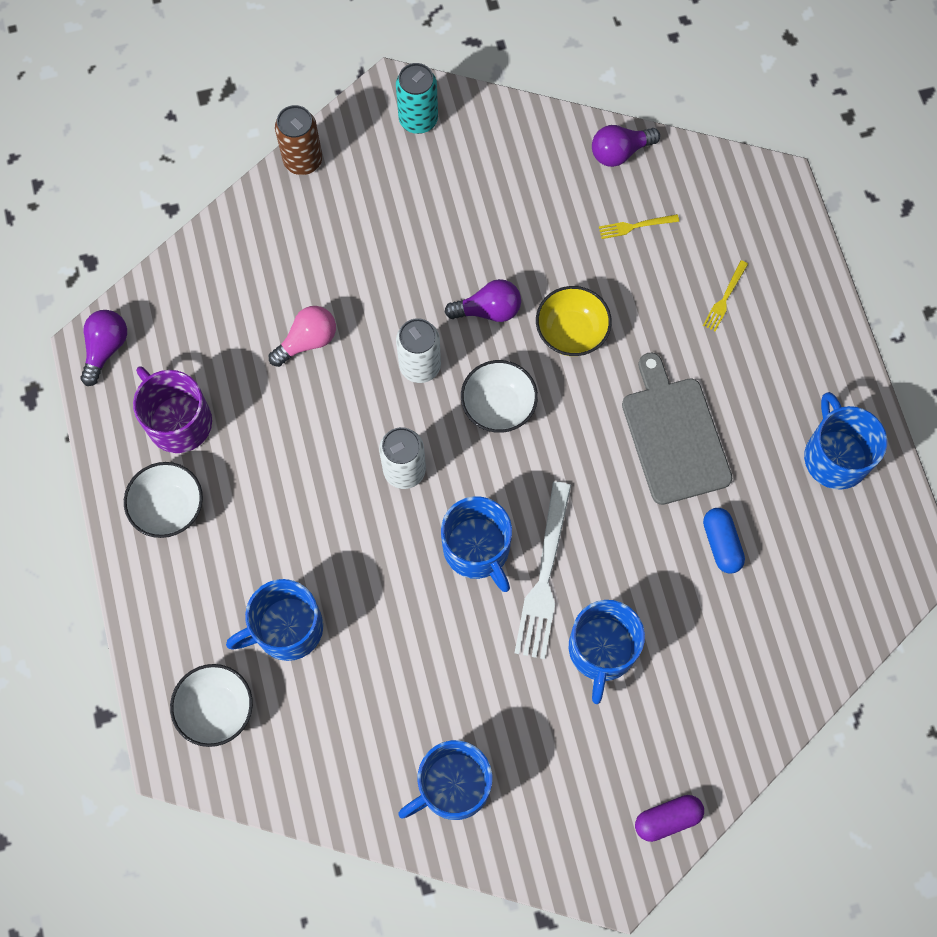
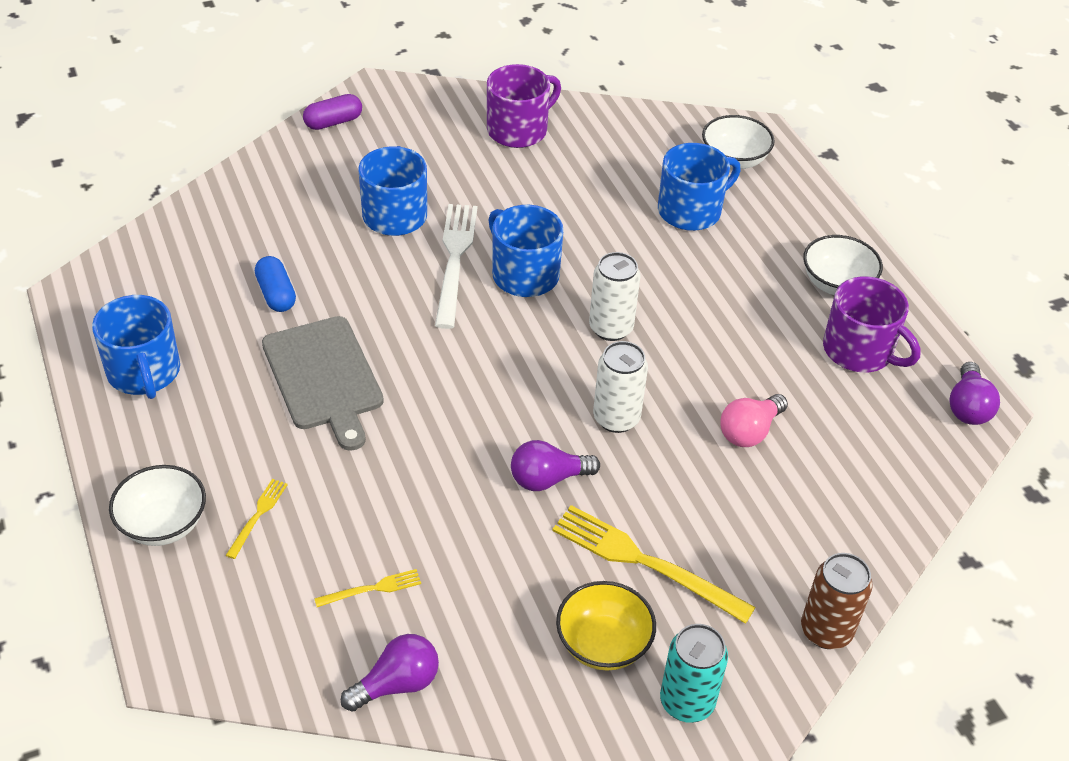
camera: 170 degrees right, 25 degrees down
(424, 228) = (645, 562): none -> yellow fork
(453, 785) = (518, 130): blue mug -> purple mug
(498, 406) = (521, 389): white bowl -> white bowl (163, 524)
(571, 332) = (446, 464): yellow bowl -> yellow bowl (603, 644)

